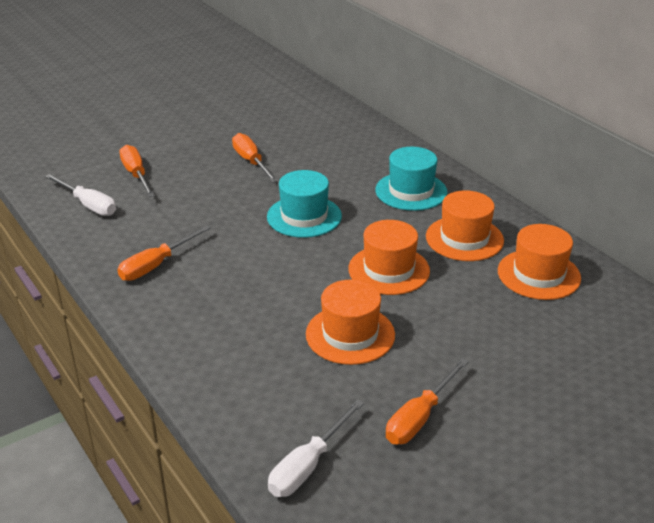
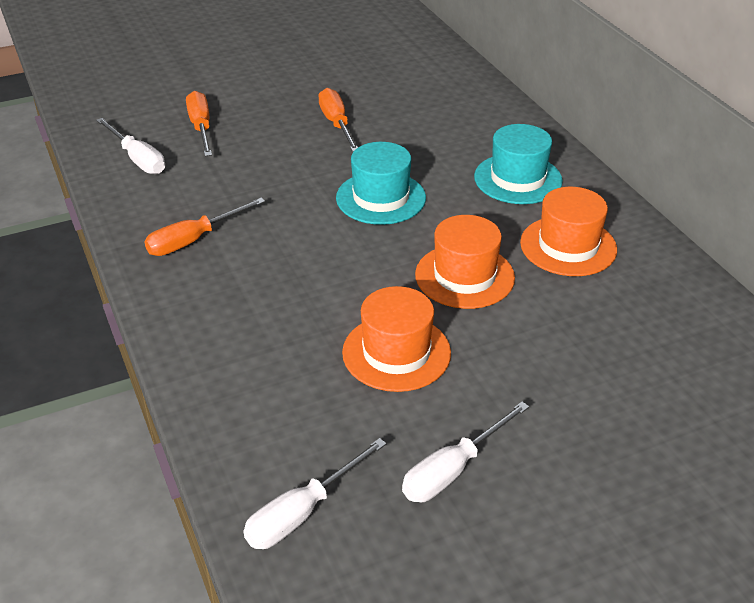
camera: 10 degrees right, 5 degrees up
(419, 417) = (453, 470): orange screwdriver -> white screwdriver
(538, 274) = (650, 303): orange hat -> none

